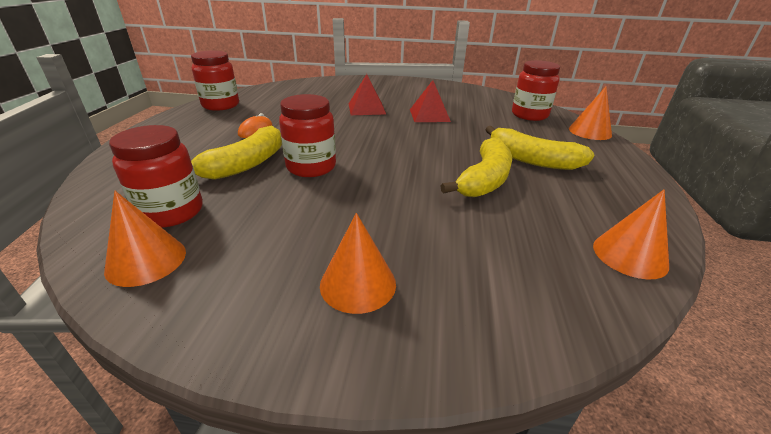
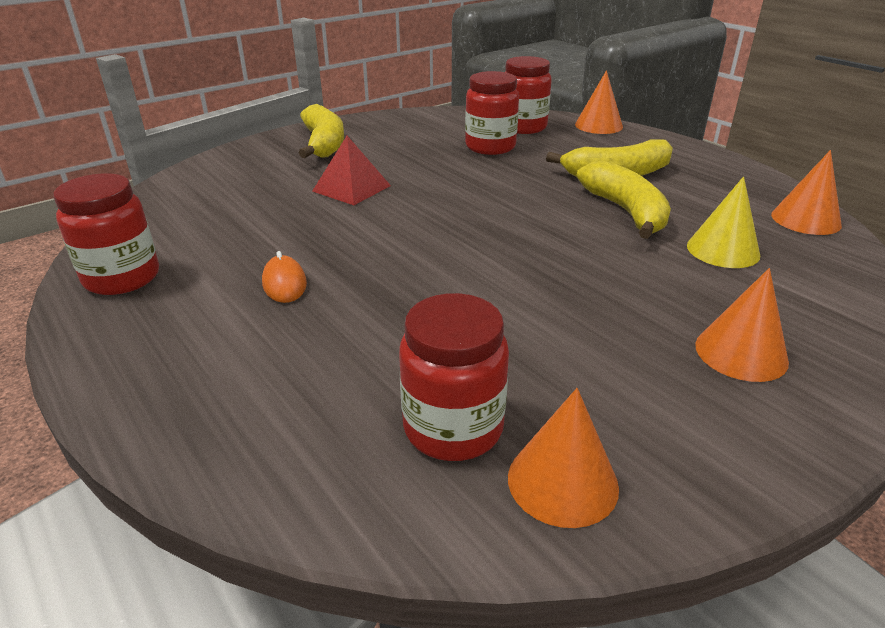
camera: 45 degrees left, 0 degrees up
(245, 165) = (388, 328): yellow banana -> yellow banana (324, 144)
(311, 167) = (465, 286): red jar -> red jar (490, 147)
(429, 115) = (438, 167): red pyramid -> none
(498, 232) = (723, 250): none -> yellow cone

